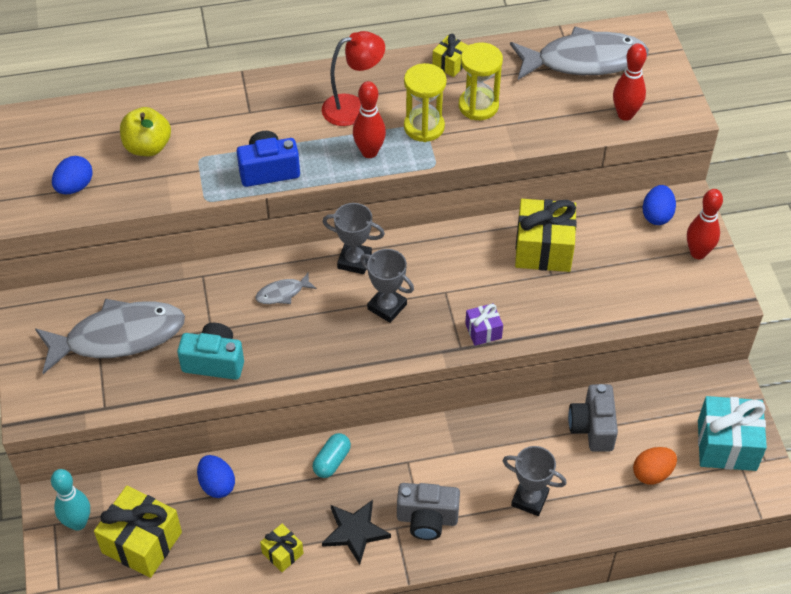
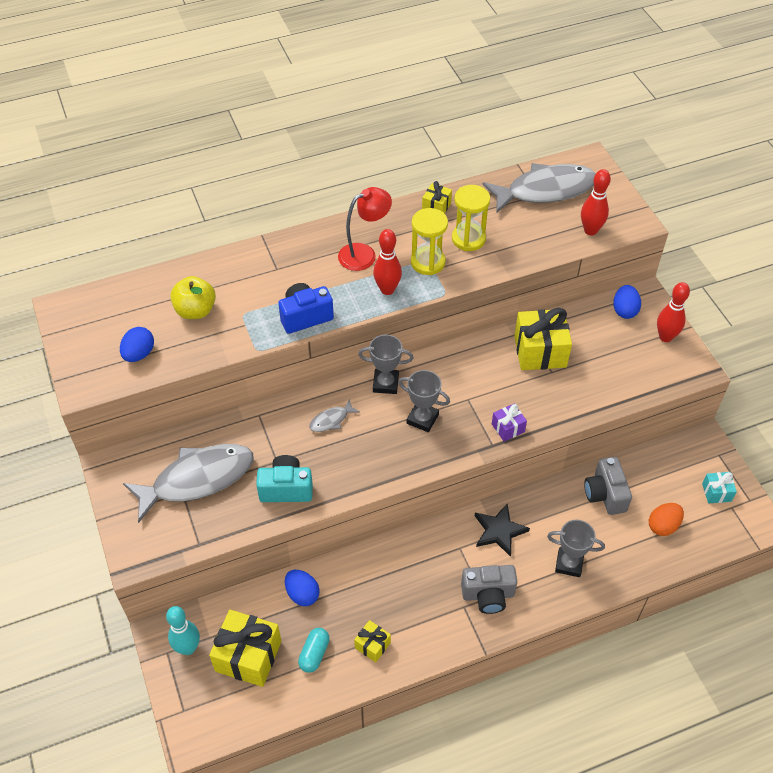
camera: 10 degrees left, 0 degrees up
(332, 461) = (396, 557): turquoise capsule -> turquoise capsule (314, 654)
(355, 532) = (430, 616): black star -> black star (499, 531)
(726, 445) = (716, 492): turquoise gift -> turquoise gift, size x0.51

